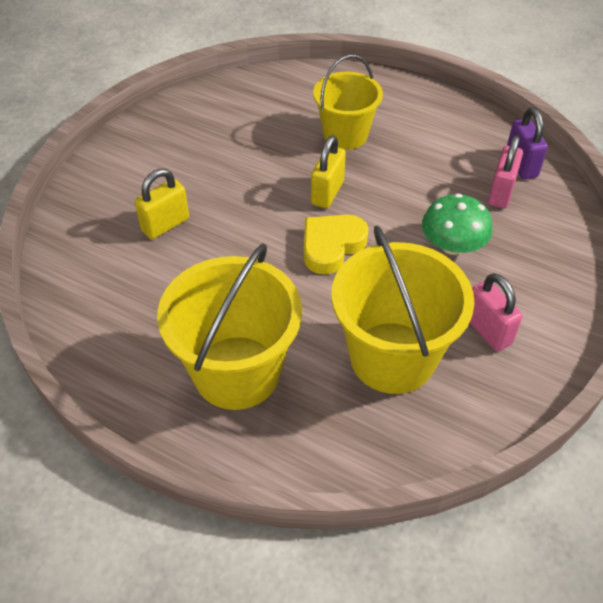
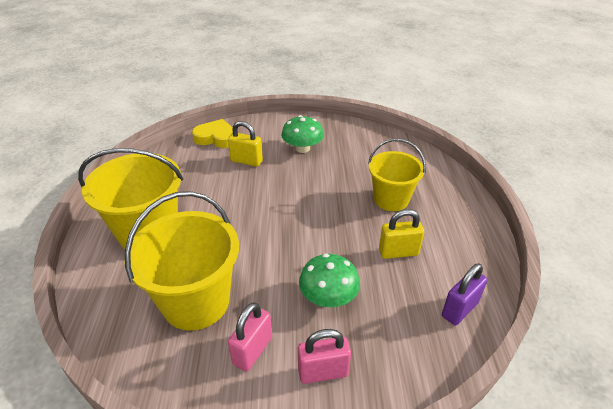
camera: 60 degrees right, 10 degrees down
(187, 162) = (302, 148): none -> green mushroom
(327, 193) = (327, 212): yellow padlock -> yellow padlock (398, 252)
(331, 246) = (279, 233): yellow heart -> yellow heart (216, 138)
(501, 193) = (412, 307): pink padlock -> pink padlock (323, 372)

